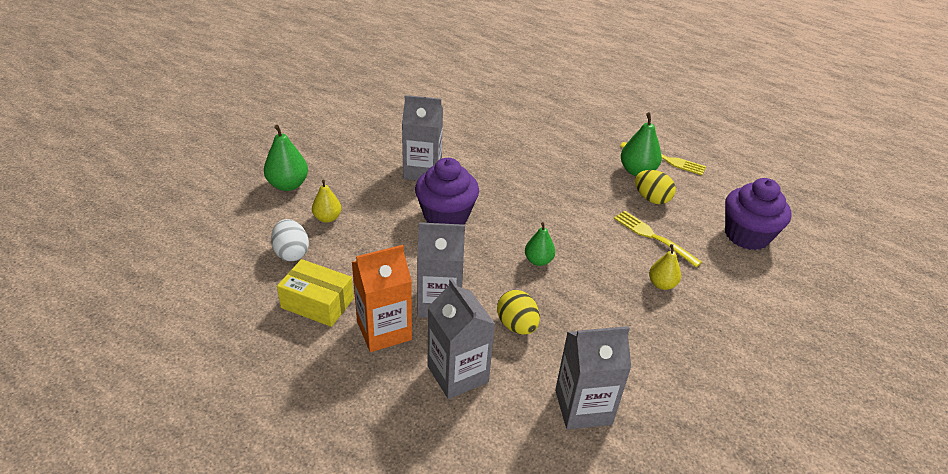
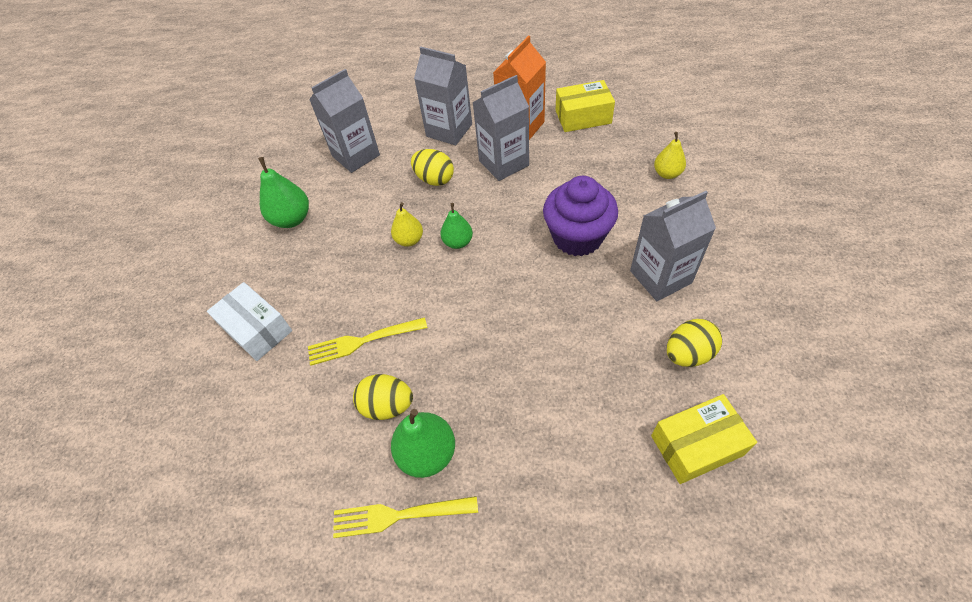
camera: 155 degrees right, 15 degrees up
(288, 185) = (745, 181): green pear -> green pear (292, 219)
(291, 253) = (649, 134): white egg -> none
(454, 138) = (688, 354): none -> yellow egg
(494, 115) = (696, 445): none -> yellow box
(653, 237) = (363, 341): yellow fork -> yellow fork turned 150 degrees clockwise
(661, 284) = (334, 284): yellow pear -> yellow pear (409, 240)
(739, 285) = (257, 329): none -> white box
(746, 235) = (255, 413): purple cupcake -> none

